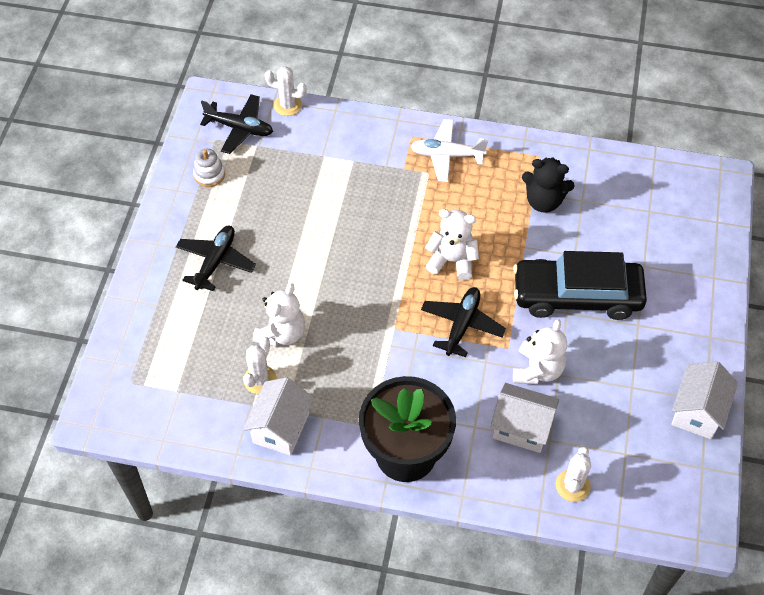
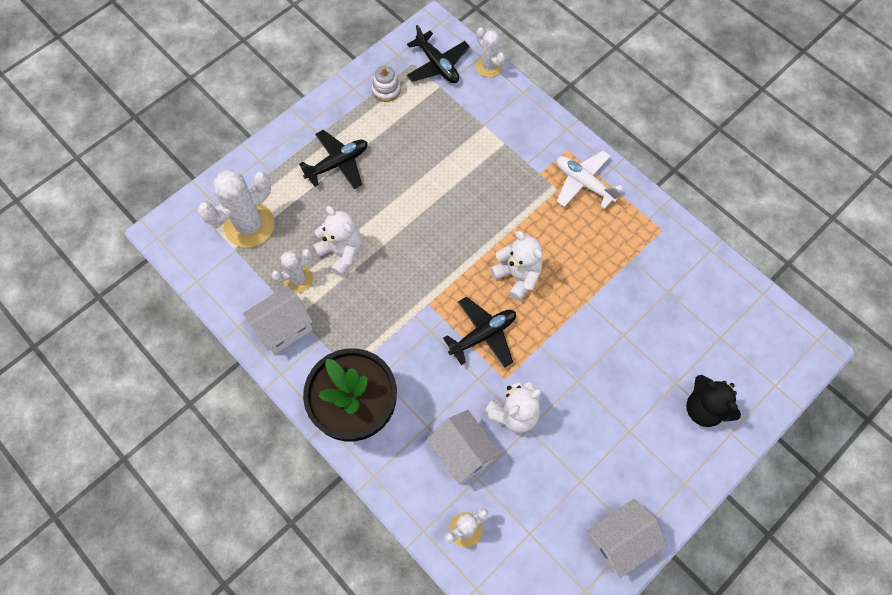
camera: 35 degrees right, 10 degrees up
(174, 362) = (249, 225): none -> white cactus
(282, 333) = (341, 252): white teddy bear -> white teddy bear turned 105 degrees counterclockwise
(543, 201) = (634, 272): black teddy bear -> black teddy bear (704, 408)
(577, 295) = (597, 371): black car -> none

